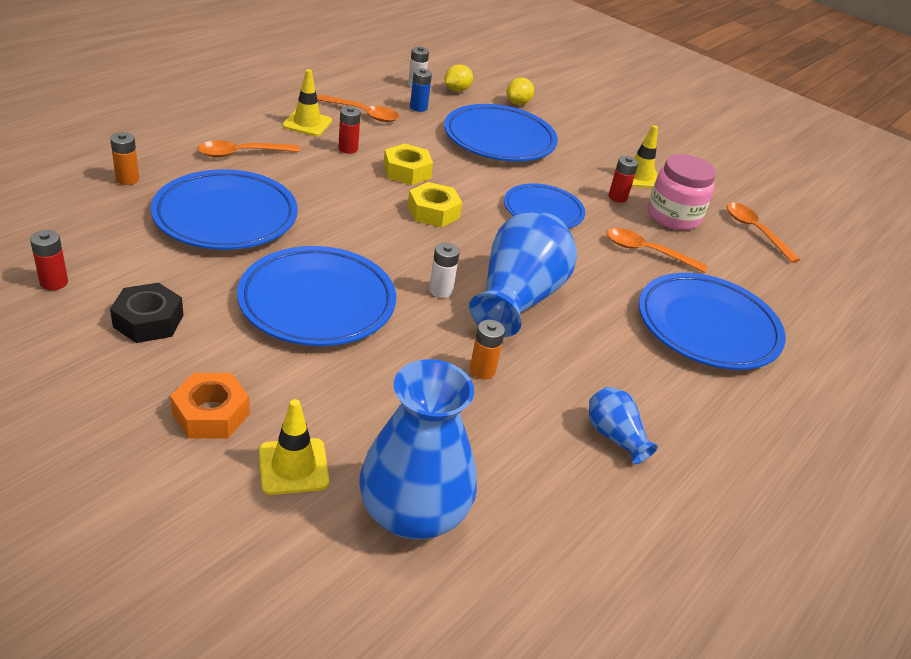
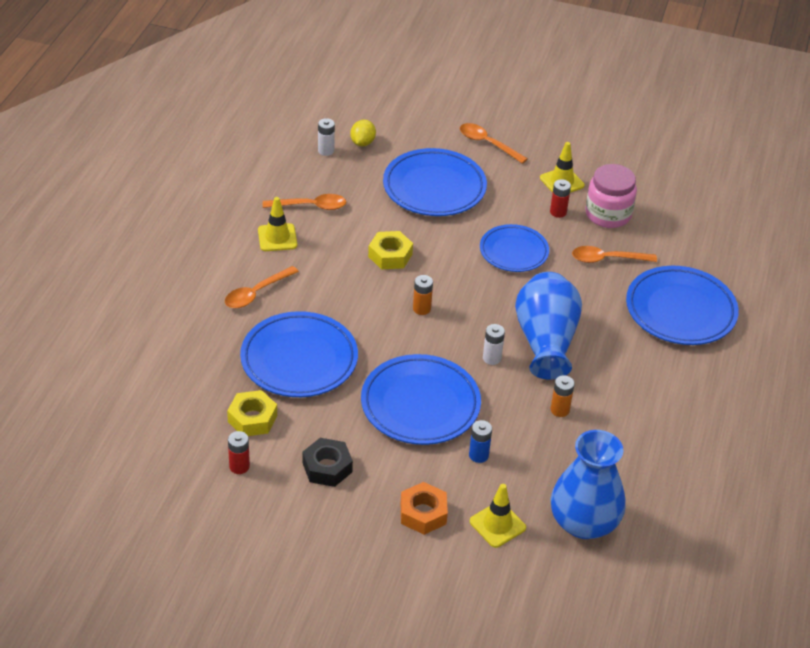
camera: 20 degrees left, 5 degrees up
(127, 179) = (199, 357): orange battery -> orange battery (421, 309)
(348, 149) = (329, 251): red battery -> none
(418, 107) = (347, 179): blue battery -> blue battery (478, 455)
(433, 212) = (437, 288): yellow nut -> yellow nut (252, 419)
(517, 103) = (421, 136): yellow lemon -> none
(614, 436) = (666, 422): blue vase -> none
(755, 231) = (672, 203): orange spoon -> orange spoon (487, 144)

